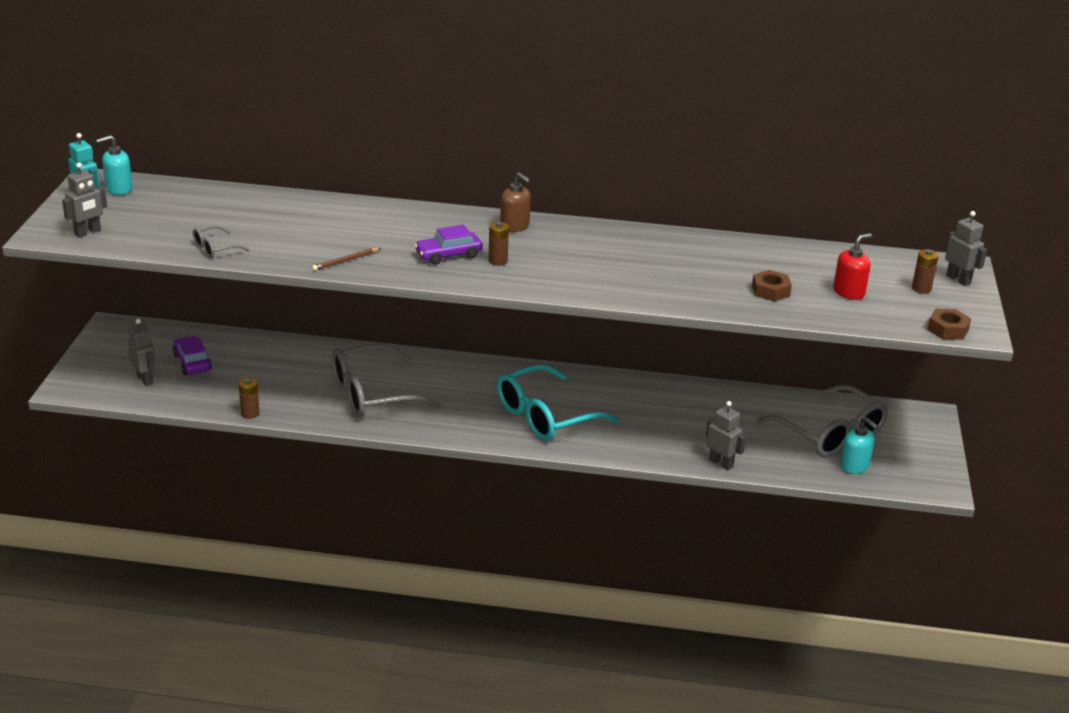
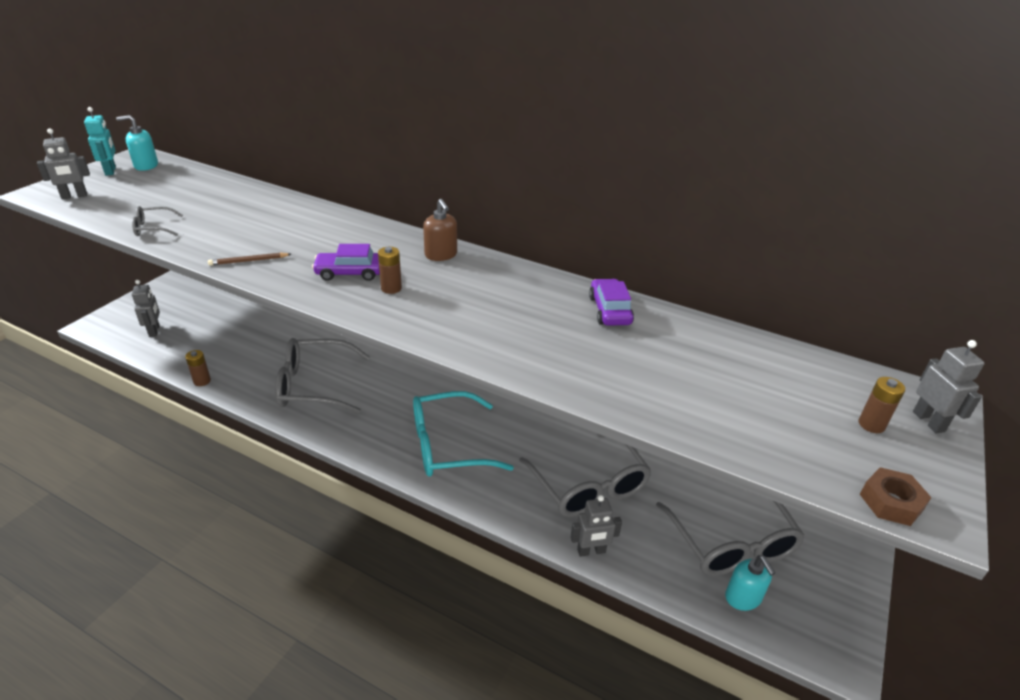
camera: 20 degrees right, 5 degrees up
(192, 363) = (202, 323): purple car -> purple car (609, 310)
(692, 420) = (589, 486): none -> grey glasses
(721, 463) = (591, 551): grey robot -> grey robot turned 105 degrees clockwise
(770, 291) = (668, 386): brown nut -> none
(849, 292) = (769, 409): red soap dispenser -> none

